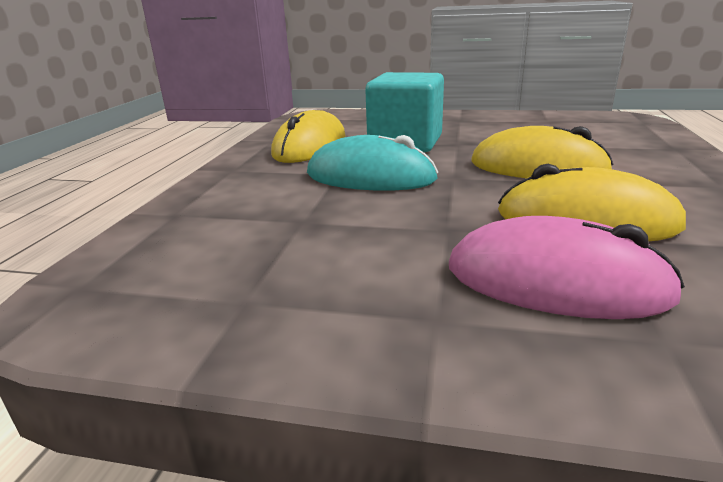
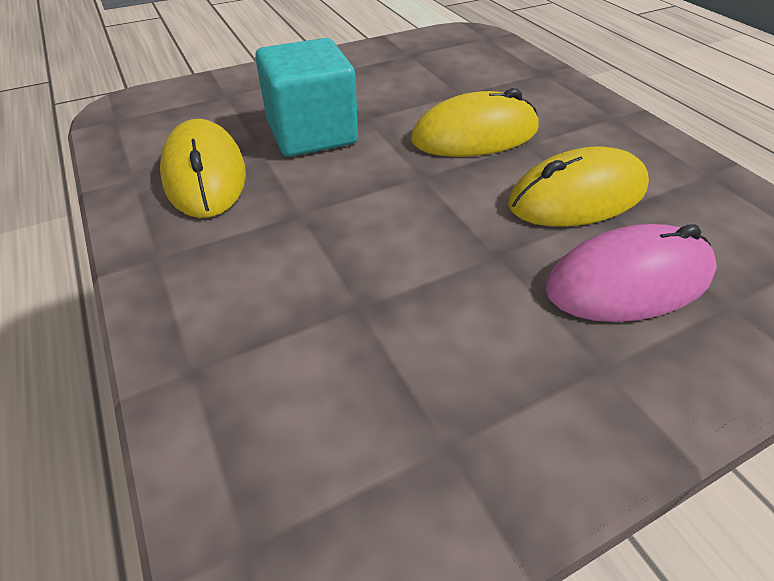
camera: 40 degrees left, 20 degrees up
(370, 177) = (343, 206): turquoise mouse -> none

